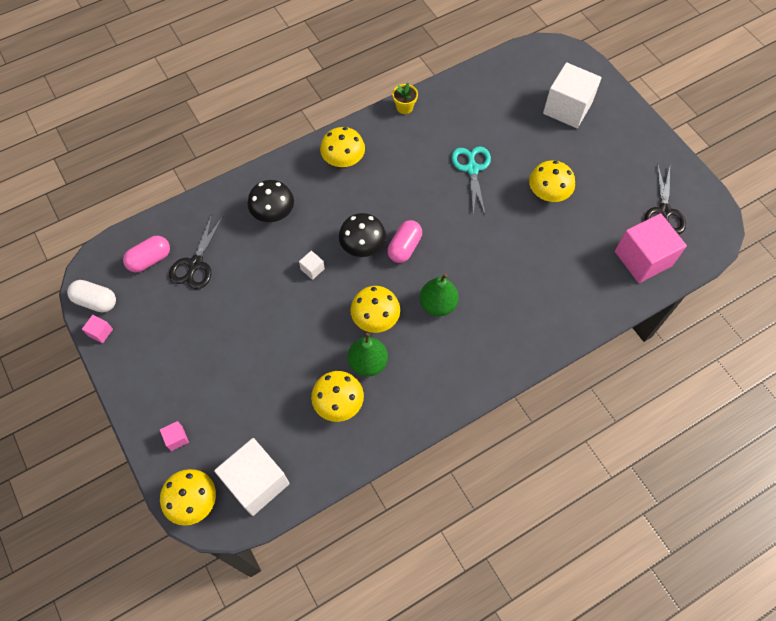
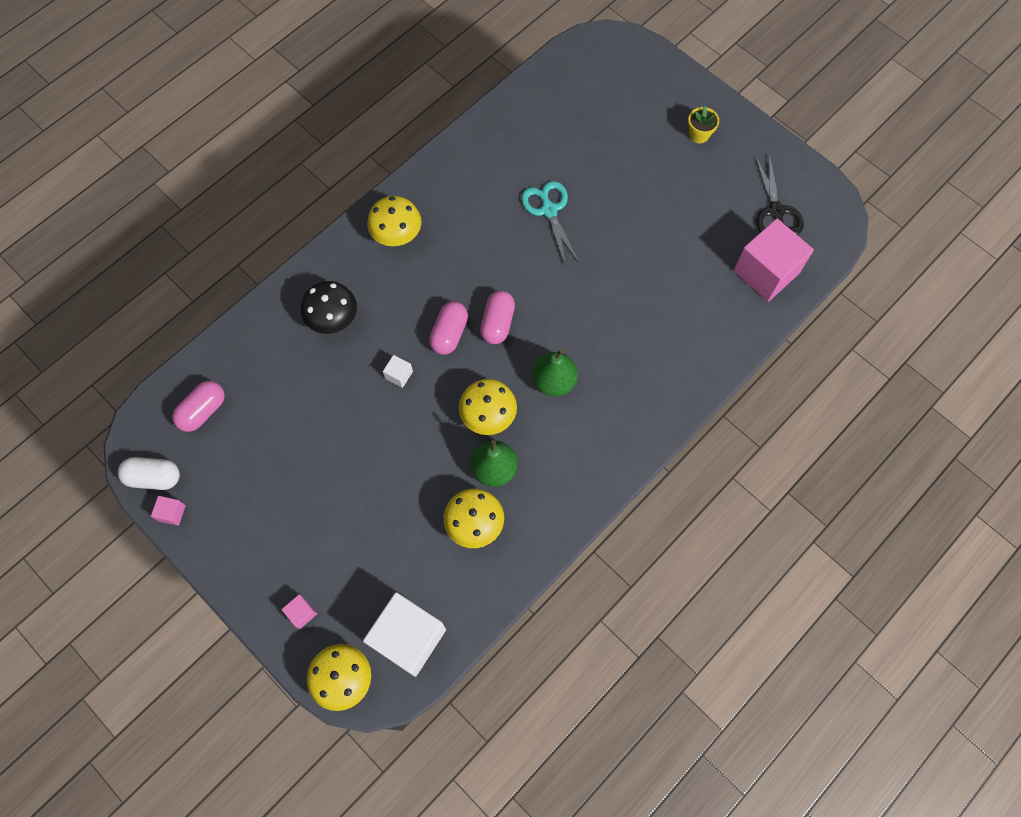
camera: 15 degrees left, 5 degrees up
(195, 264) = (259, 403): black scissors -> none
(363, 246) = (449, 334): black mushroom -> pink capsule
(404, 107) = (450, 152): yellow flower pot -> yellow flower pot (699, 135)
(548, 194) = (642, 220): yellow mushroom -> none
(567, 108) = (638, 111): white cube -> none

